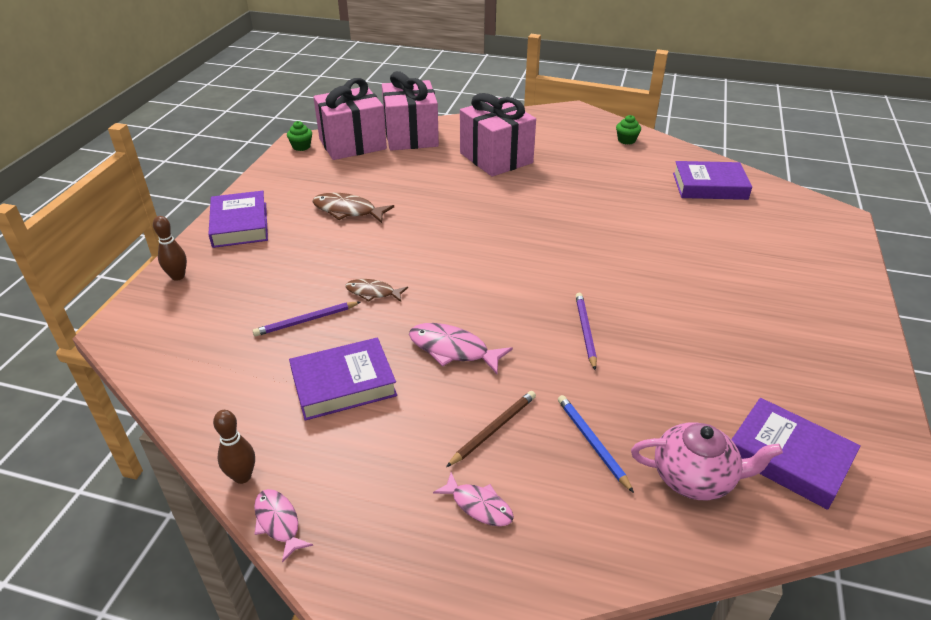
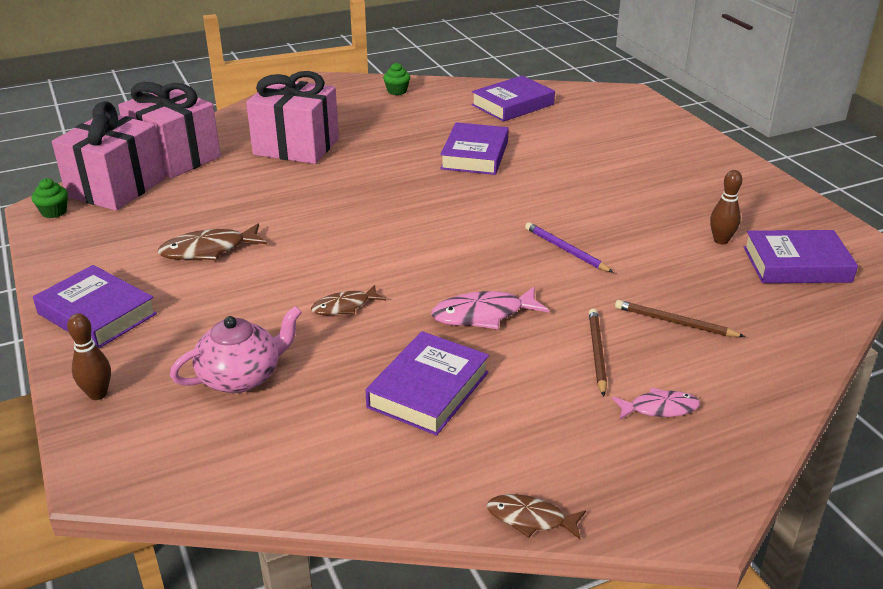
camera: 40 degrees left, 5 degrees down
(242, 476) = (447, 509): brown bowling pin -> brown bowling pin (721, 240)
(278, 522) = (530, 518): pink fish -> brown fish
(306, 321) = (313, 360): purple pencil -> none
(592, 443) = (675, 322): blue pencil -> brown pencil
(618, 217) = (475, 155): none -> purple book
(695, 477) = (763, 307): pink teapot -> pink teapot (241, 376)

